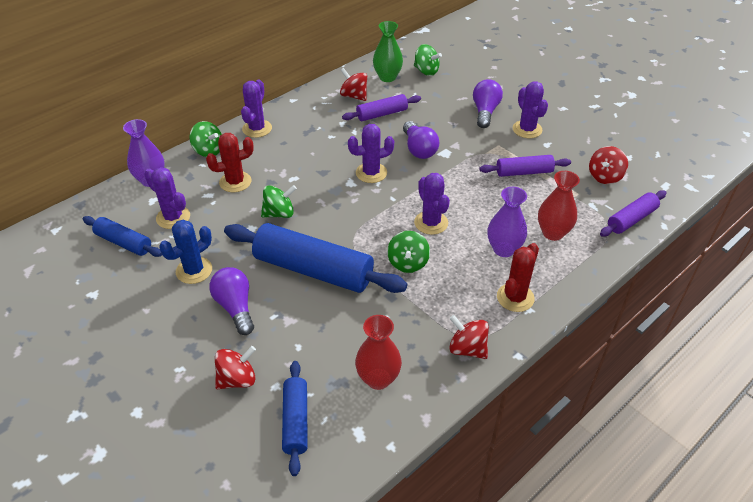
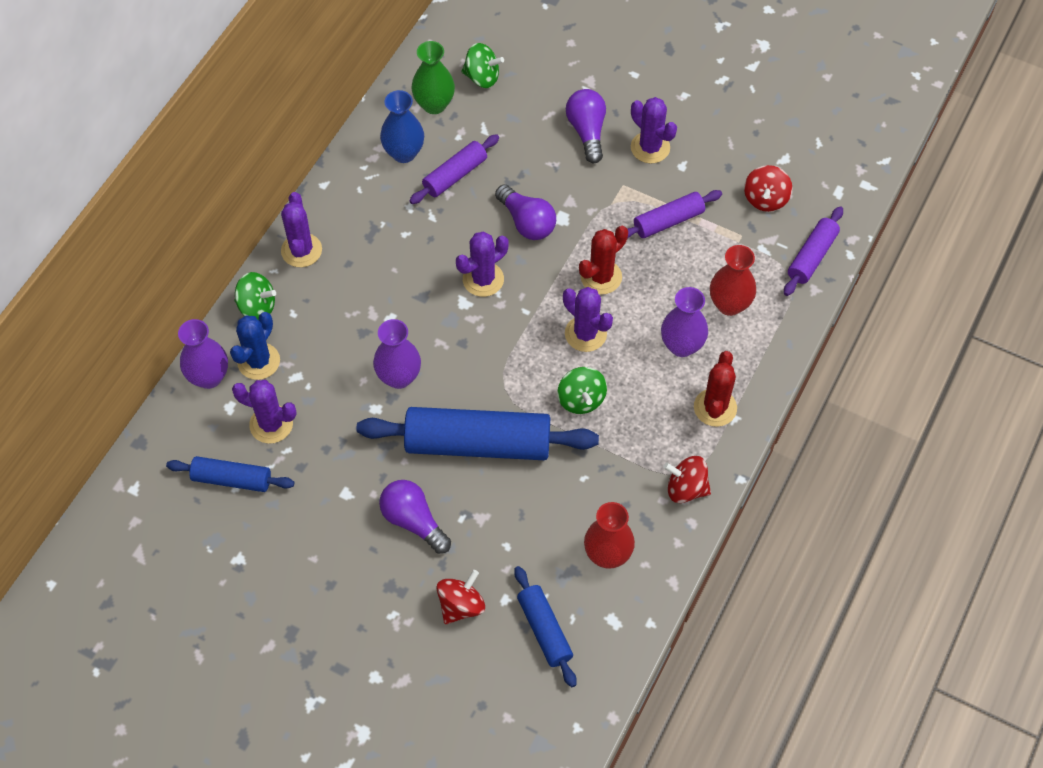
camera: 20 degrees left, 15 degrees up
(194, 270) = (339, 490): blue cactus -> blue cactus (258, 361)
(235, 182) = (319, 346): red cactus -> red cactus (601, 277)
(279, 213) = (399, 377): green spinning top -> purple vase
(354, 96) = (404, 153): red spinning top -> blue vase

